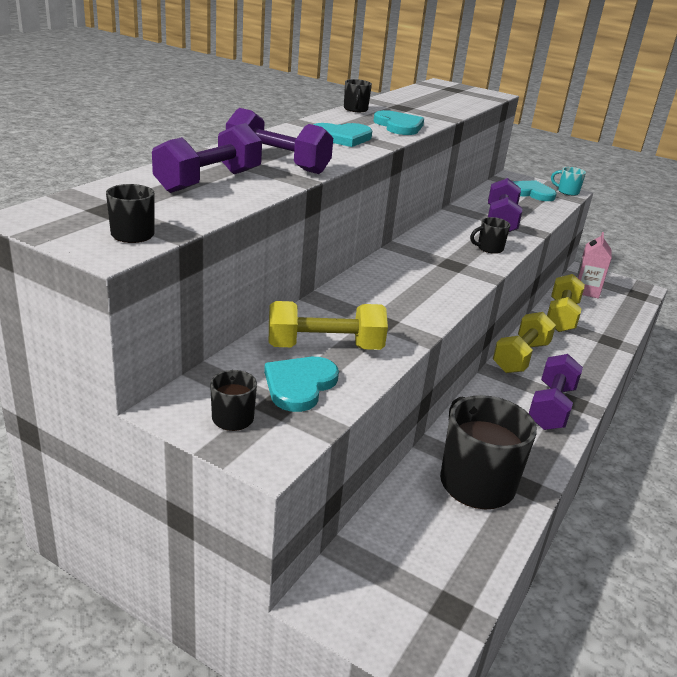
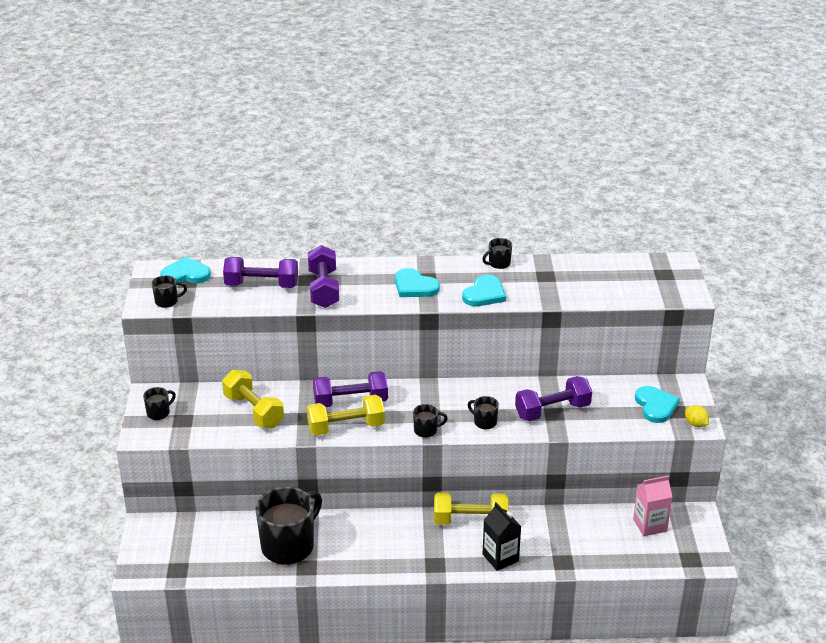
camera: 60 degrees right, 5 degrees up
(299, 385) = (207, 419): turquoise heart -> turquoise heart (186, 274)
(476, 274) = (426, 430): none -> black mug
(551, 407) = (414, 555): purple dumbbell -> purple dumbbell (350, 402)
(561, 316) = (572, 523): yellow dumbbell -> yellow dumbbell (346, 427)
(567, 192) = (695, 424): turquoise mug -> yellow lemon
(586, 365) = (500, 558): none -> black carton

